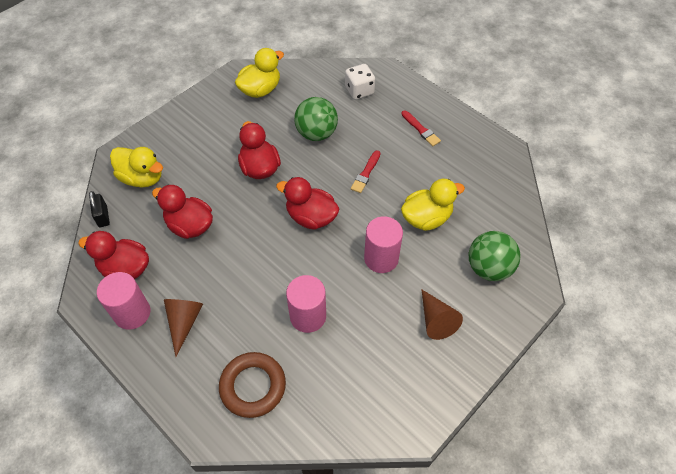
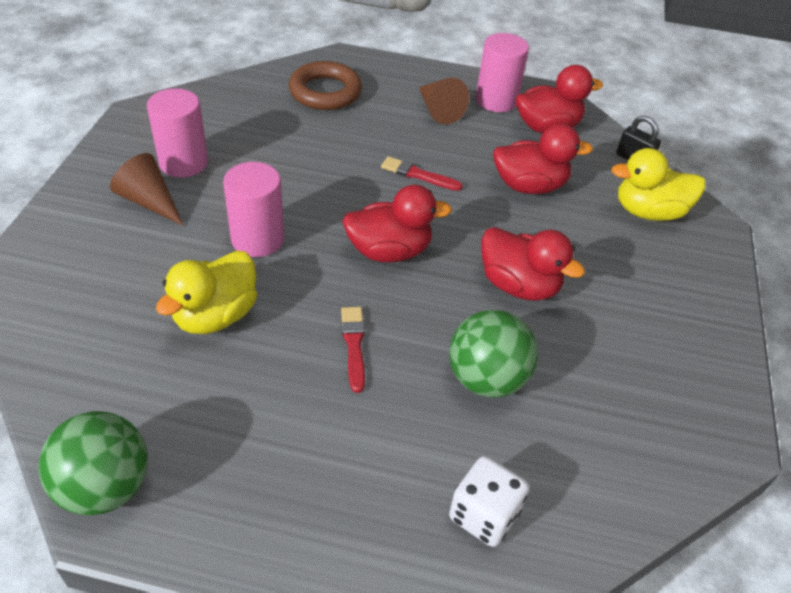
camera: 145 degrees right, 10 degrees down
(260, 90) = (657, 420): yellow duck -> none
(308, 316) = (311, 155): pink cylinder -> pink cylinder (183, 163)
(421, 129) = (303, 478): red brush -> red brush (418, 175)
(489, 268) = (89, 284): green ball -> green ball (105, 487)

